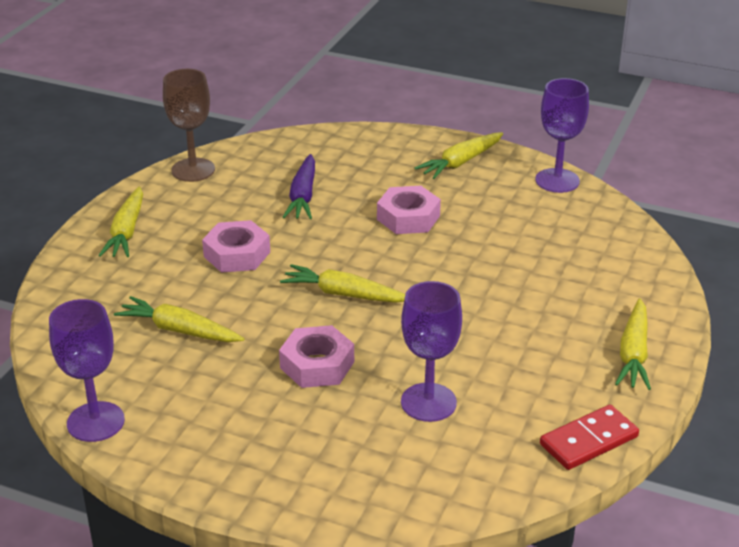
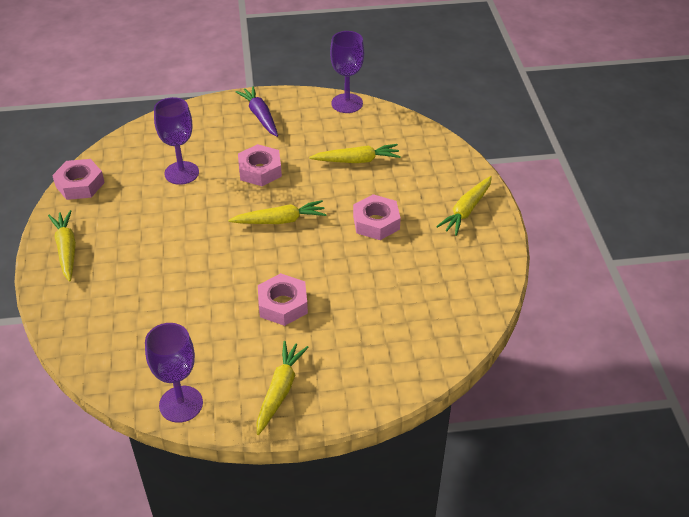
camera: 150 degrees right, 10 degrees up
(126, 231) = (466, 210): yellow carrot -> yellow carrot turned 120 degrees counterclockwise
(193, 170) = (487, 283): brown goblet -> none
(303, 196) = (379, 293): purple carrot -> purple carrot (260, 116)
(589, 441) = (80, 184): red domino -> pink nut

